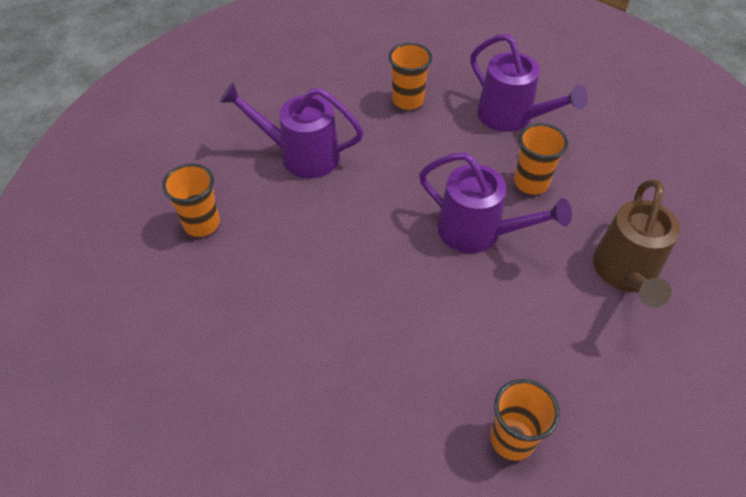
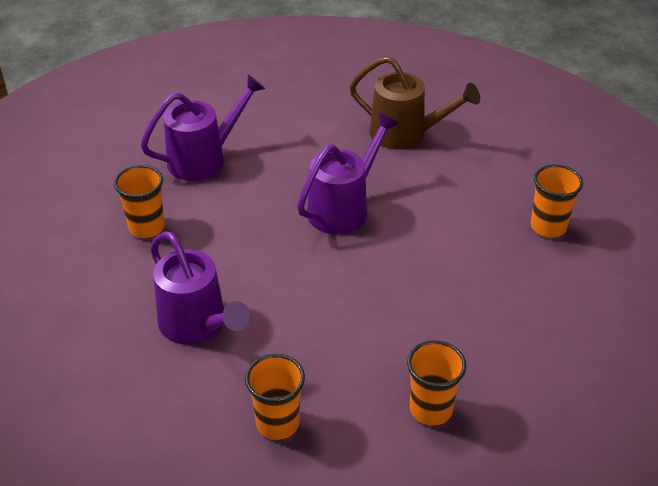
camera: 80 degrees left, 10 degrees down
(300, 155) = (198, 326): purple watering can -> purple watering can turned 60 degrees counterclockwise
(531, 183) = (294, 164): orange cup -> orange cup (431, 409)

